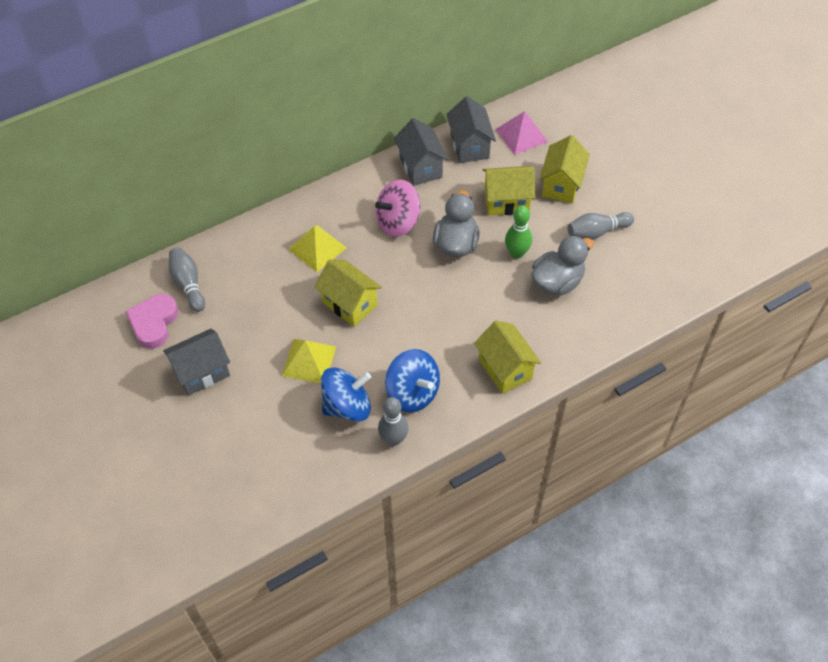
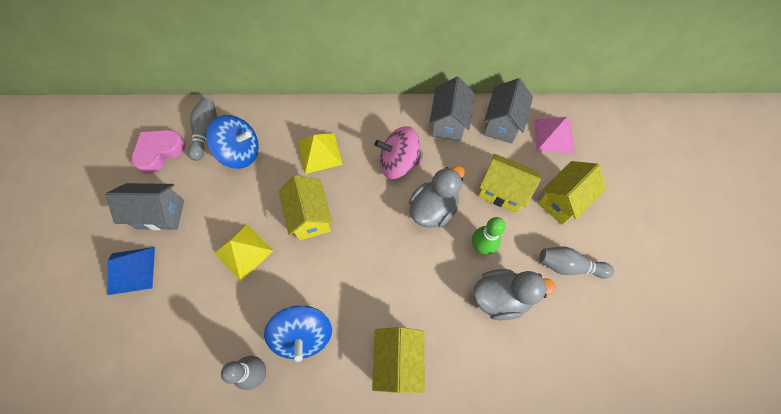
camera: 30 degrees right, 10 degrees up
(213, 428) = (131, 270): none -> blue pyramid
(347, 406) = (243, 314): blue spinning top -> blue spinning top (240, 152)

